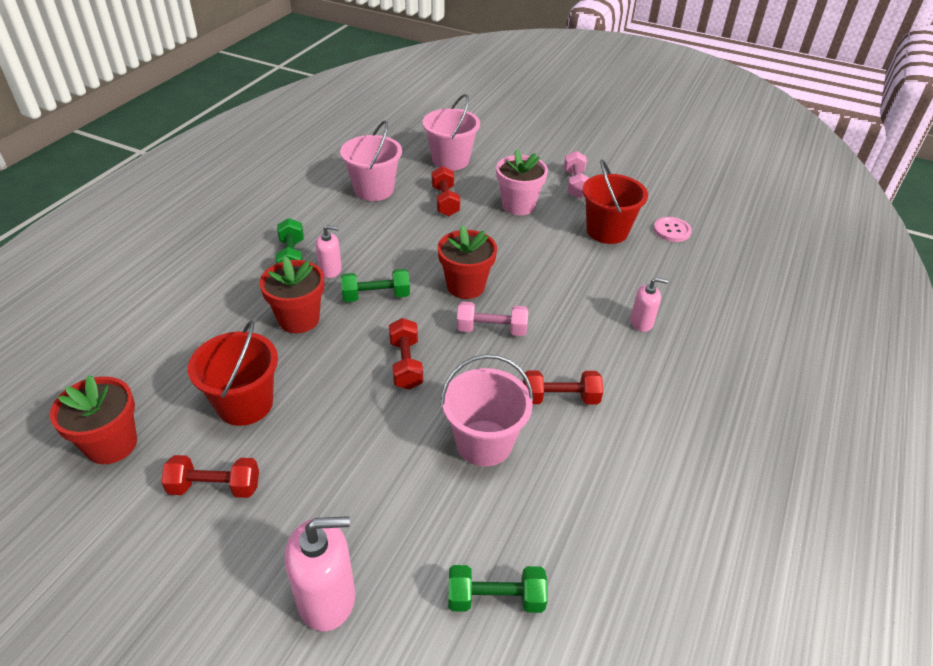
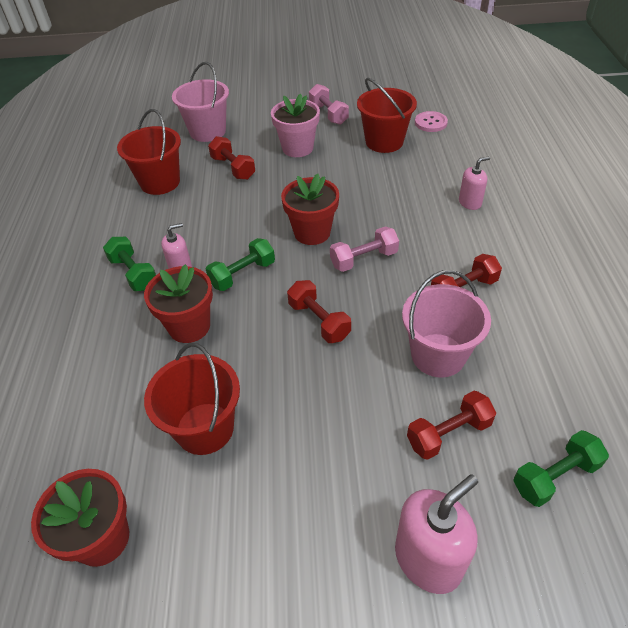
camera: 25 degrees left, 5 degrees up
(215, 487) = (243, 520): red dumbbell -> red dumbbell (448, 433)
(374, 190) = (160, 182): pink bucket -> red bucket

